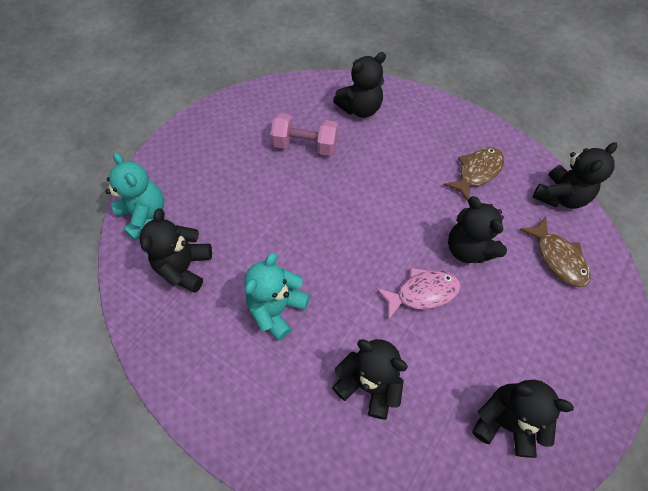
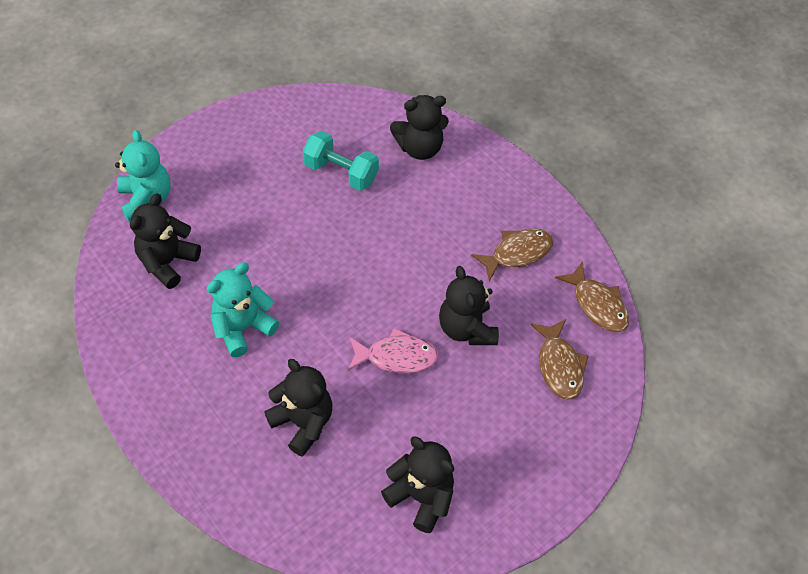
camera: 15 degrees right, 5 degrees down
(305, 145) = (341, 172): pink dumbbell -> turquoise dumbbell
(560, 196) = (597, 304): black teddy bear -> brown fish

